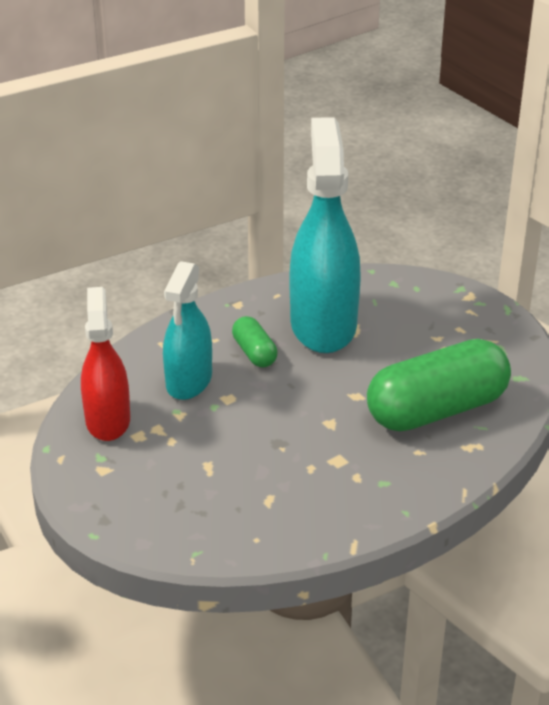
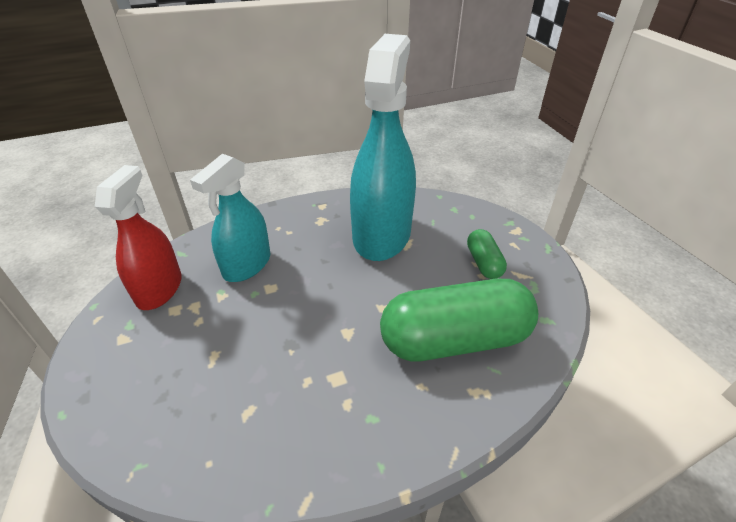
camera: 15 degrees right, 5 degrees up
(254, 353) = (314, 249): green capsule -> green capsule (484, 263)

